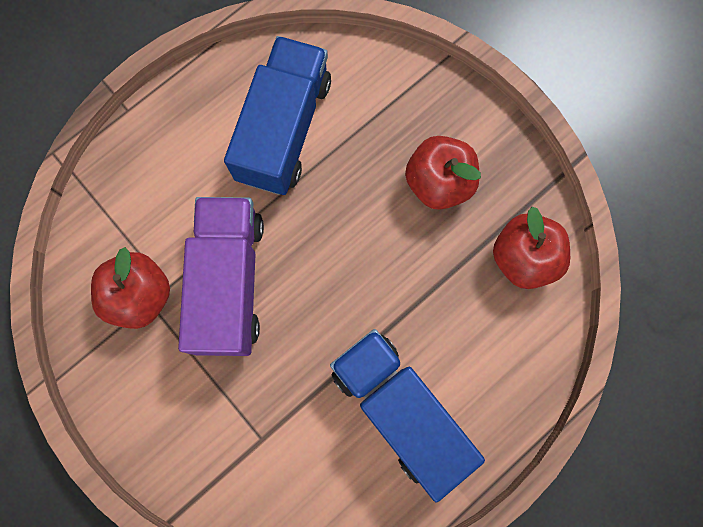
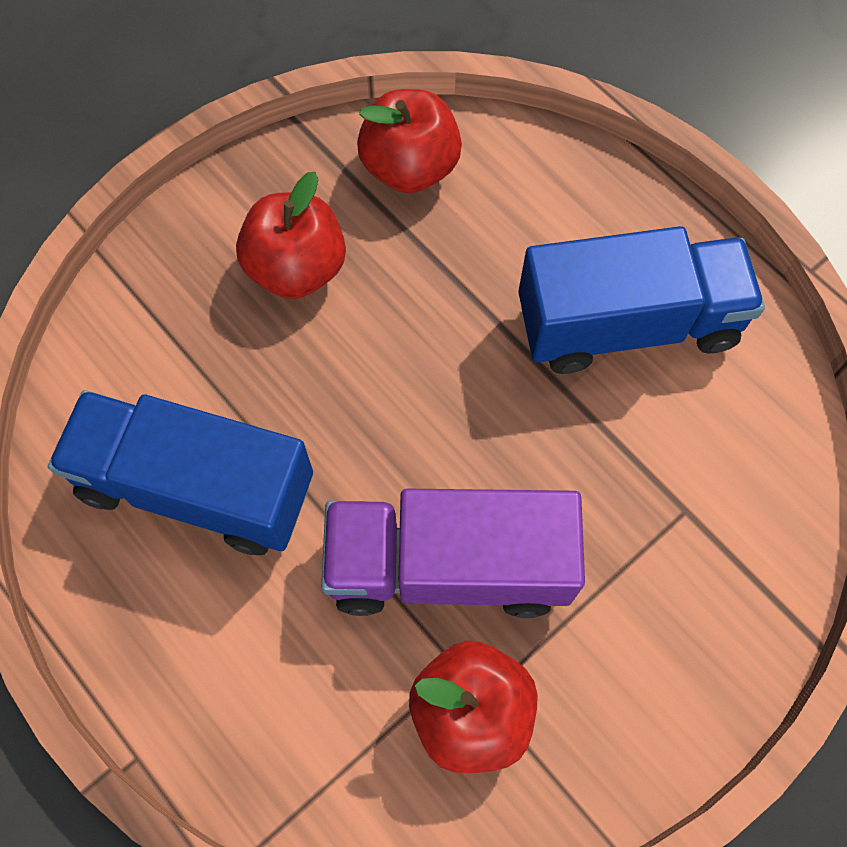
camera: 90 degrees left, 10 degrees down
(399, 409) = (627, 324): blue truck -> blue truck turned 150 degrees counterclockwise

